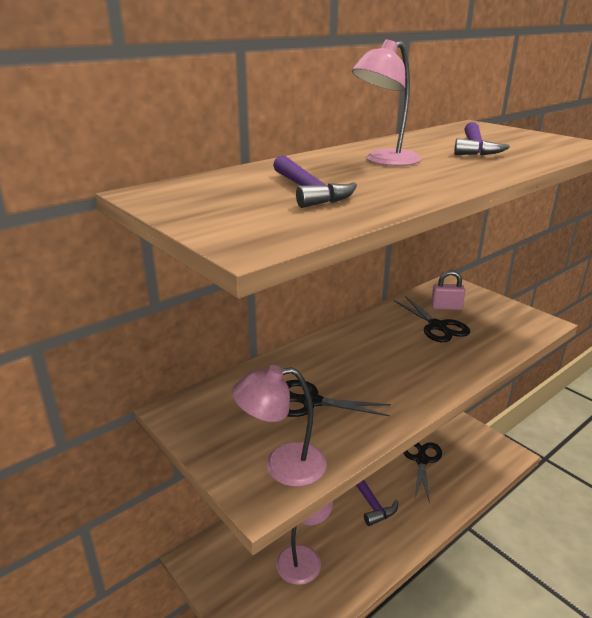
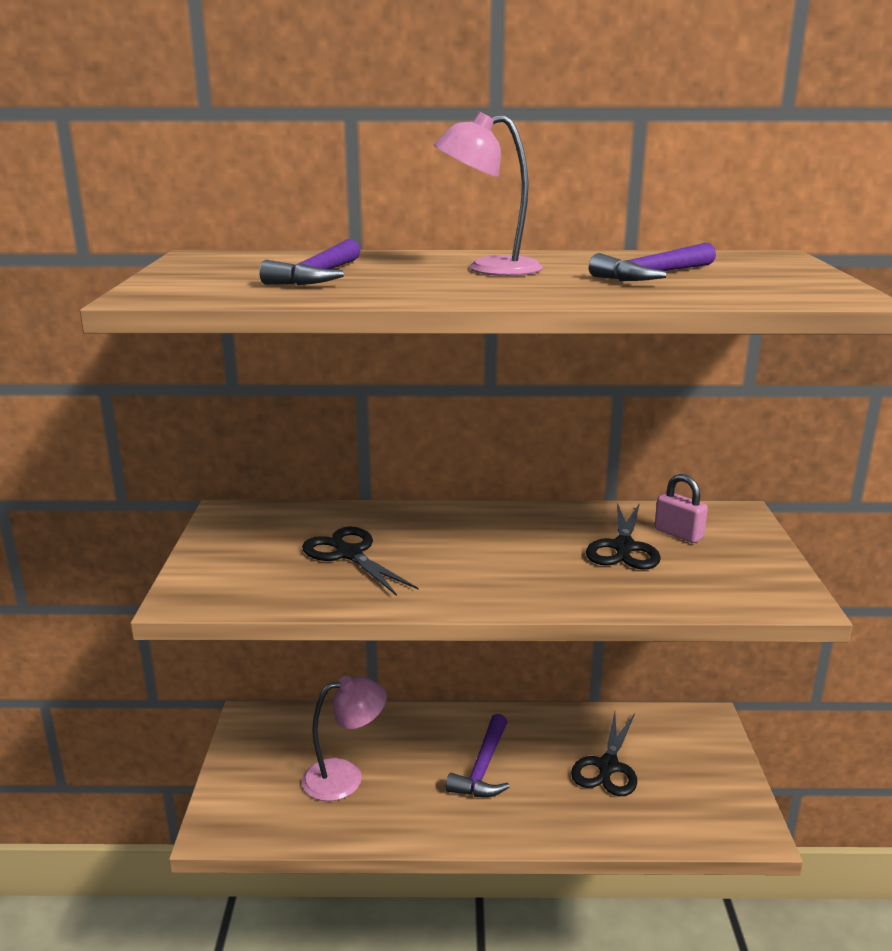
camera: 40 degrees right, 5 degrees down
(282, 466) = (238, 587): pink lamp -> none
(421, 459) = (607, 767): black scissors -> black scissors turned 150 degrees clockwise

